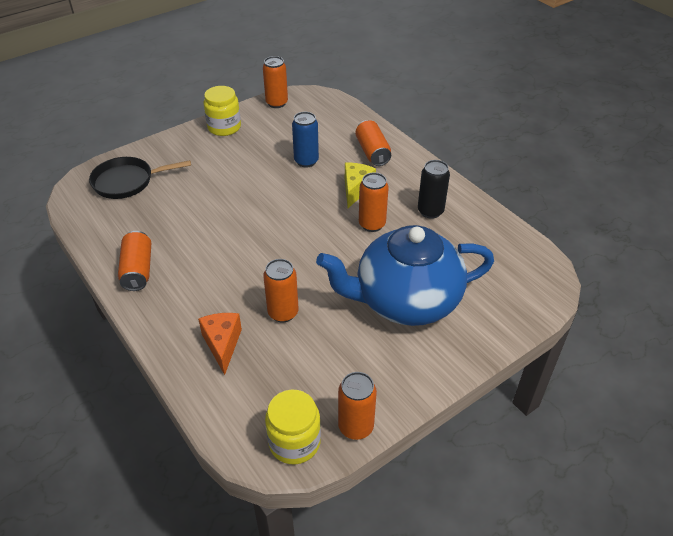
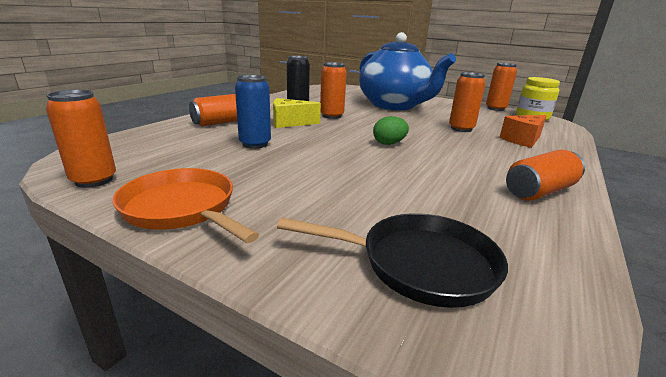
camera: 115 degrees left, 20 degrees down
(127, 181) = (418, 264): black pan -> black pan turned 45 degrees counterclockwise
(224, 127) = (182, 209): yellow jar -> orange pan
(269, 233) = (389, 143): none -> green egg

